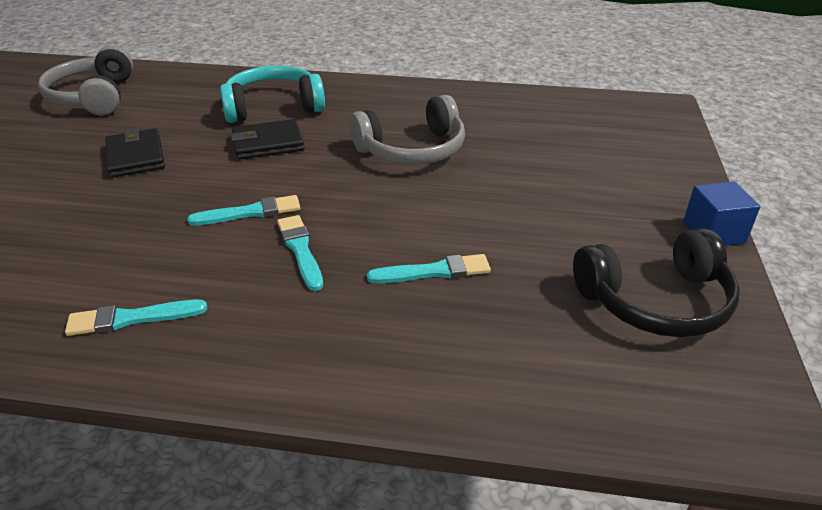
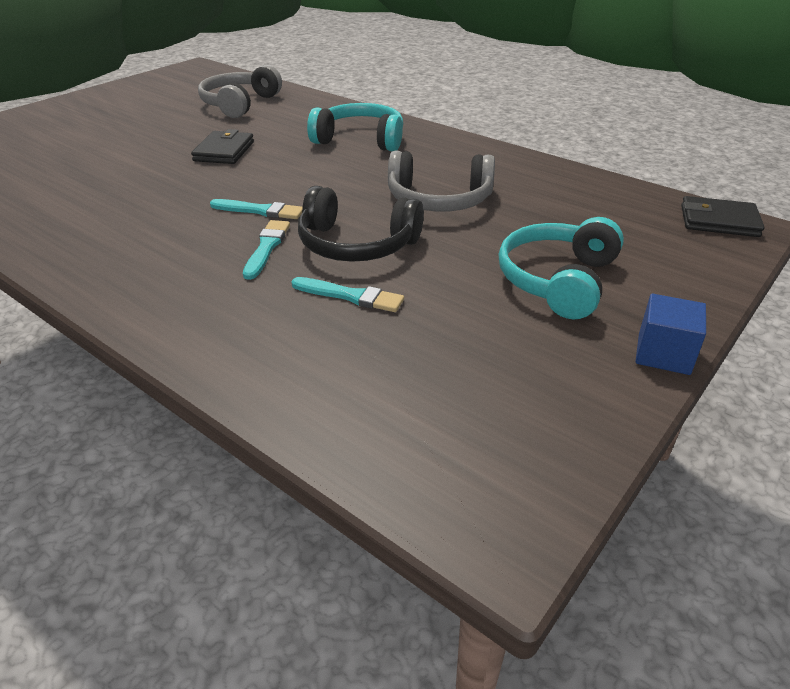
camera: 30 degrees right, 0 degrees up
(132, 318) = (111, 255): turquoise brush -> none
(268, 143) = (326, 165): black wallet -> black wallet (719, 221)
(583, 196) = (558, 280): none -> turquoise headphones
(655, 301) = (525, 389): black headphones -> black headphones (356, 244)

